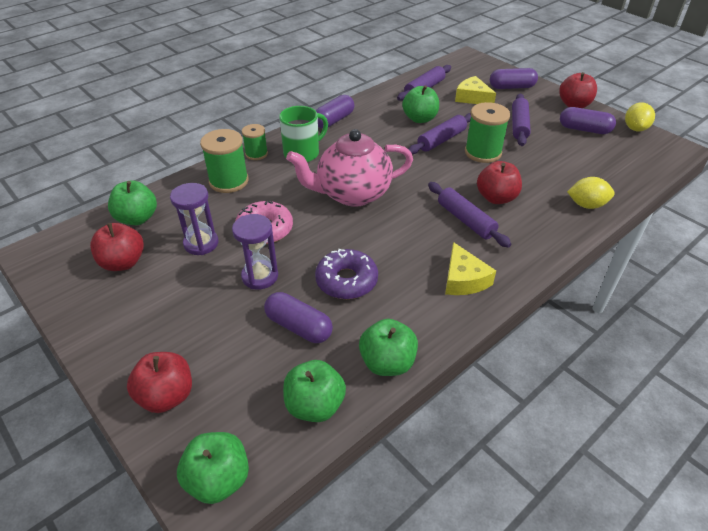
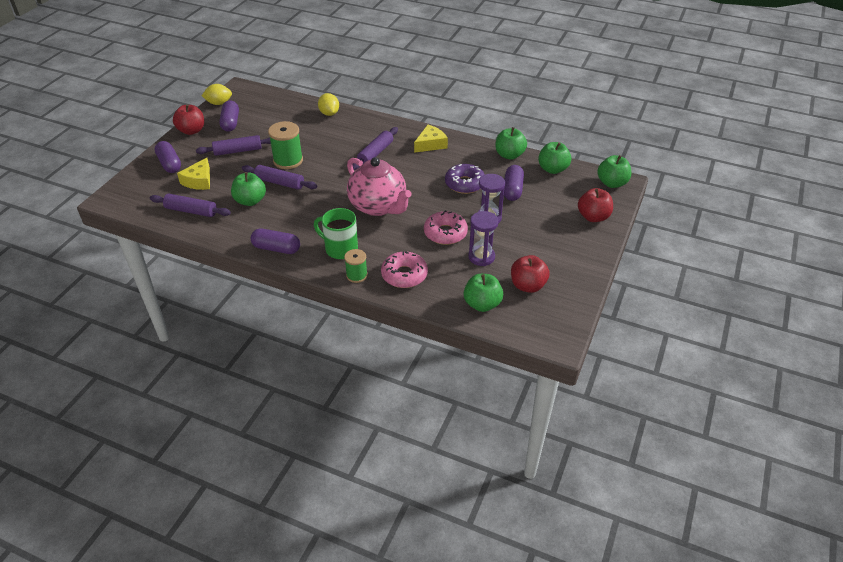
camera: 115 degrees left, 0 degrees up
(229, 181) = (404, 275): green spool -> pink donut
(496, 198) = (343, 146): red apple -> none

